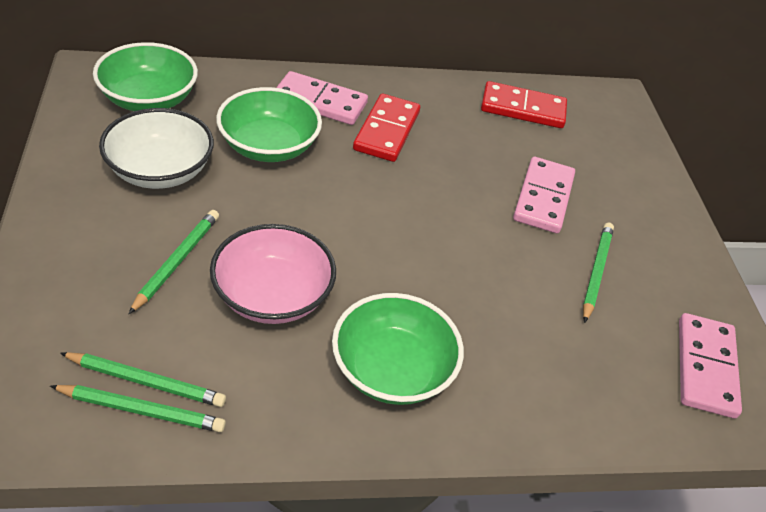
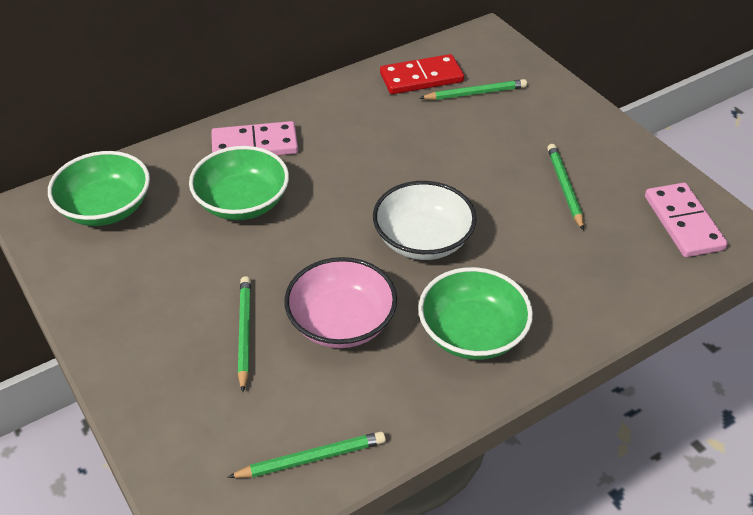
camera: 20 degrees left, 0 degrees up
(146, 382) = (297, 436): green pencil -> green pencil (475, 93)
(160, 170) = (168, 265): white bowl -> white bowl (423, 240)
(386, 131) = (328, 145): red domino -> none
(543, 198) = (488, 146): pink domino -> none

